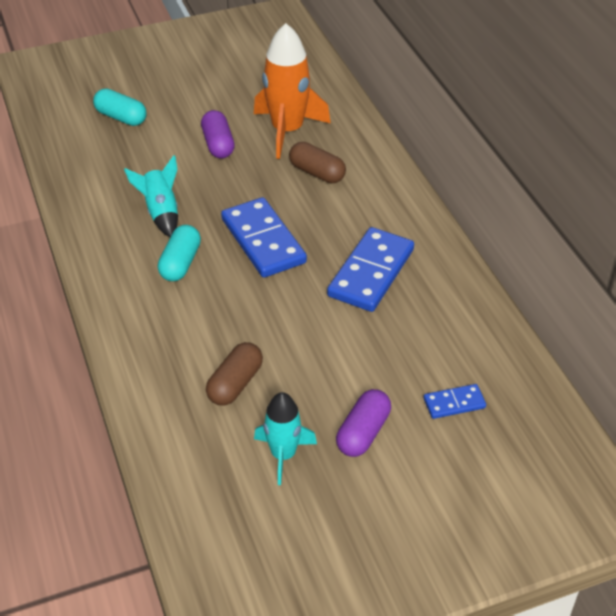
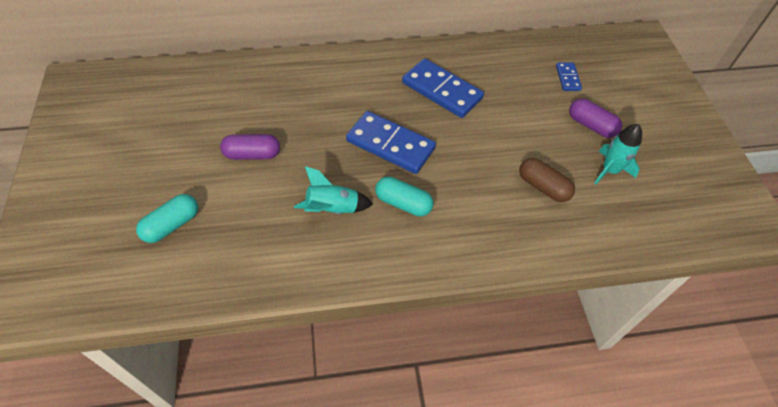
camera: 80 degrees left, 10 degrees up
(263, 241) = (390, 144): blue domino -> blue domino turned 45 degrees clockwise
(287, 131) = (255, 105): orange rocket -> none
(317, 173) = (318, 98): brown capsule -> none

